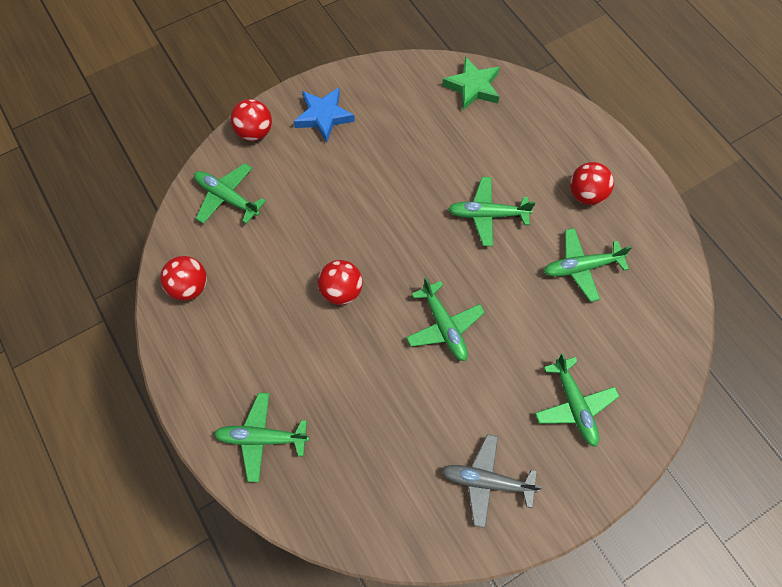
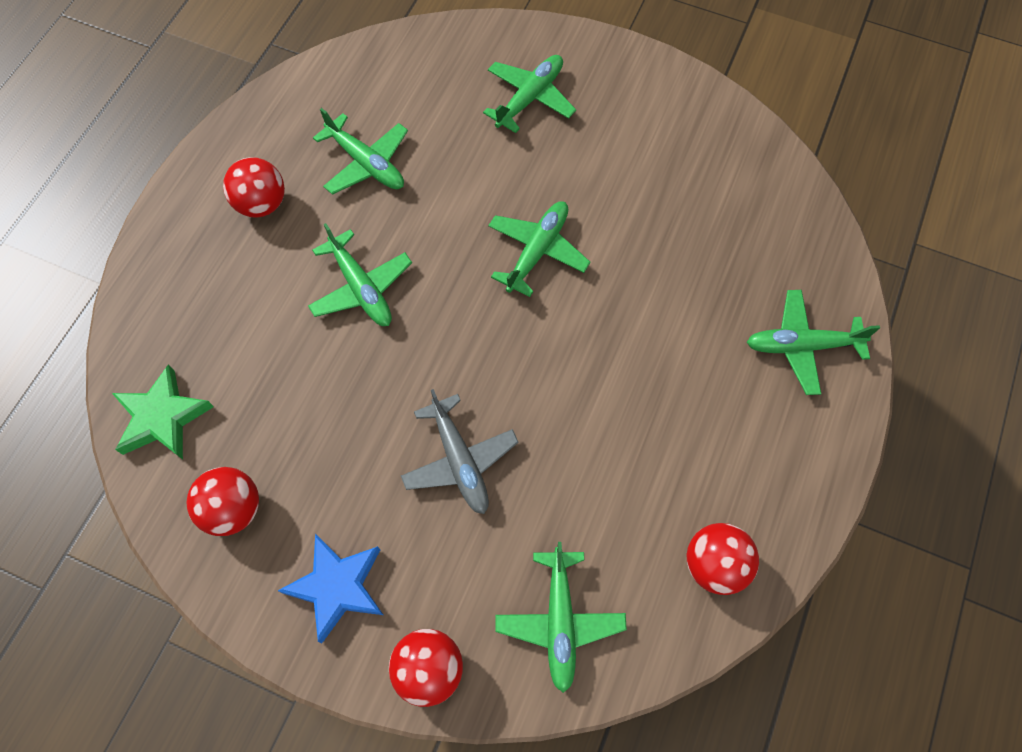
camera: 125 degrees left, 0 degrees up
(261, 438) = (801, 346): green plane -> green plane turned 120 degrees clockwise
(341, 291) = (578, 381): red ball -> red ball (233, 509)
(486, 481) = (663, 129): grey plane -> grey plane (459, 461)

